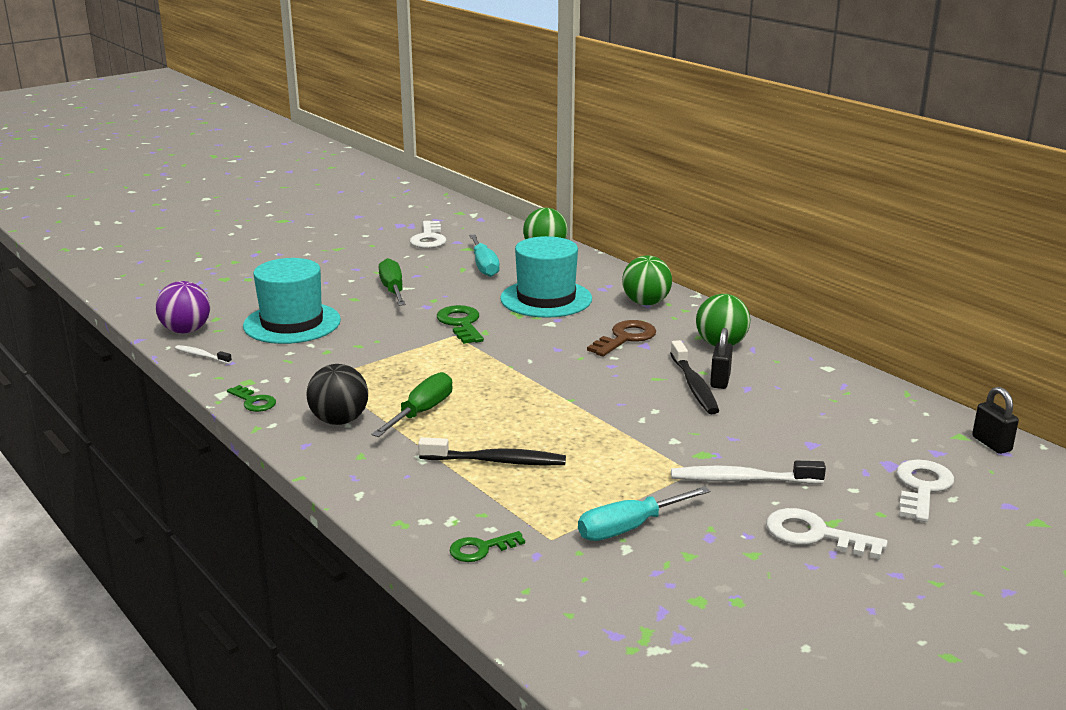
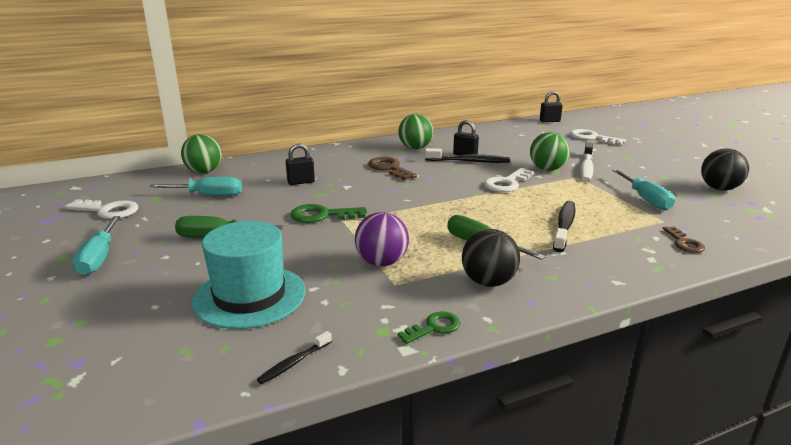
camera: 75 degrees left, 0 degrees up
(186, 331) = (205, 375): purple ball -> purple ball (382, 262)
(201, 355) = (294, 363): white toothbrush -> black toothbrush
(340, 259) = (99, 258): none -> turquoise screwdriver
(481, 549) = (684, 243): green key -> brown key
(546, 299) = (301, 182): turquoise hat -> black padlock
(646, 303) = (337, 156): green ball -> green ball (547, 169)
(729, 609) = (719, 188): none -> black ball
(814, 535) = (641, 162): white key -> white key (507, 183)

